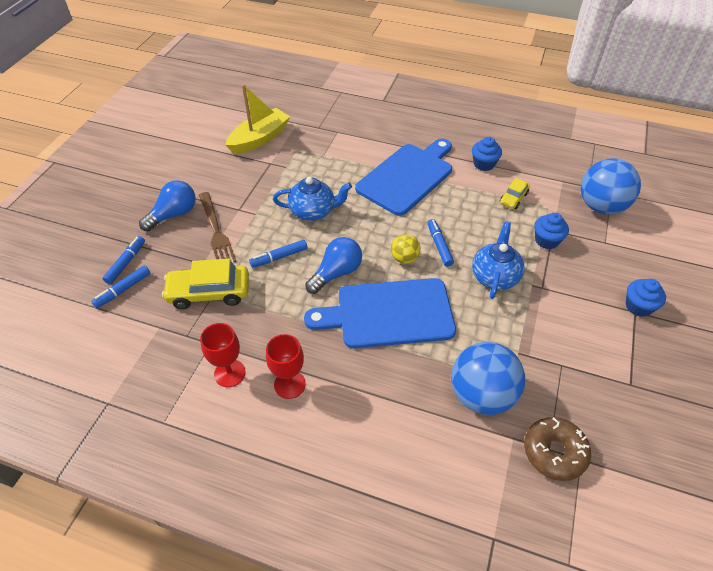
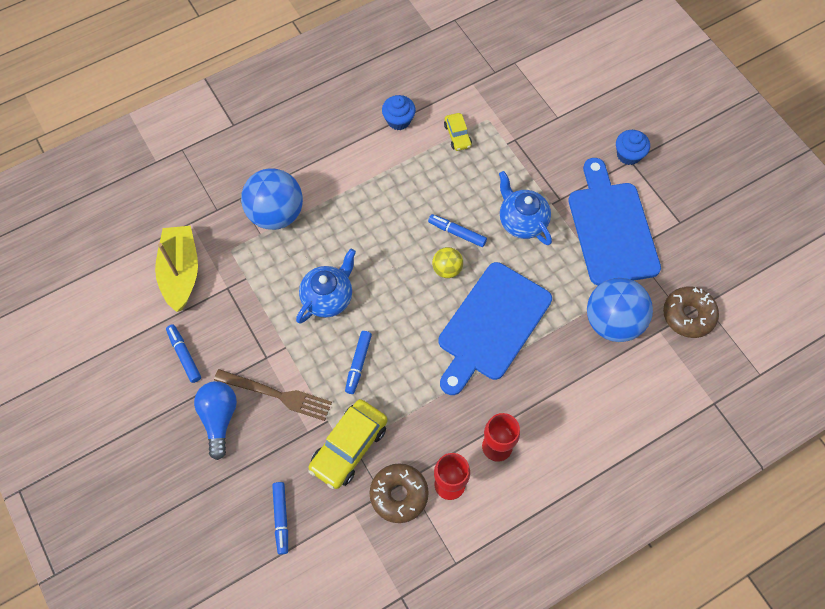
camera: 50 degrees left, 15 degrees up
(126, 263) = (248, 498): blue marker -> blue marker (184, 355)
(194, 346) = (399, 495): none -> brown donut
(336, 273) = (416, 332): blue light bulb -> none
(407, 176) = (356, 190): blue cutting board -> blue cutting board (611, 228)
(546, 240) = (520, 154): blue cupcake -> none
(601, 206) = (522, 85): blue ball -> blue ball (276, 214)

